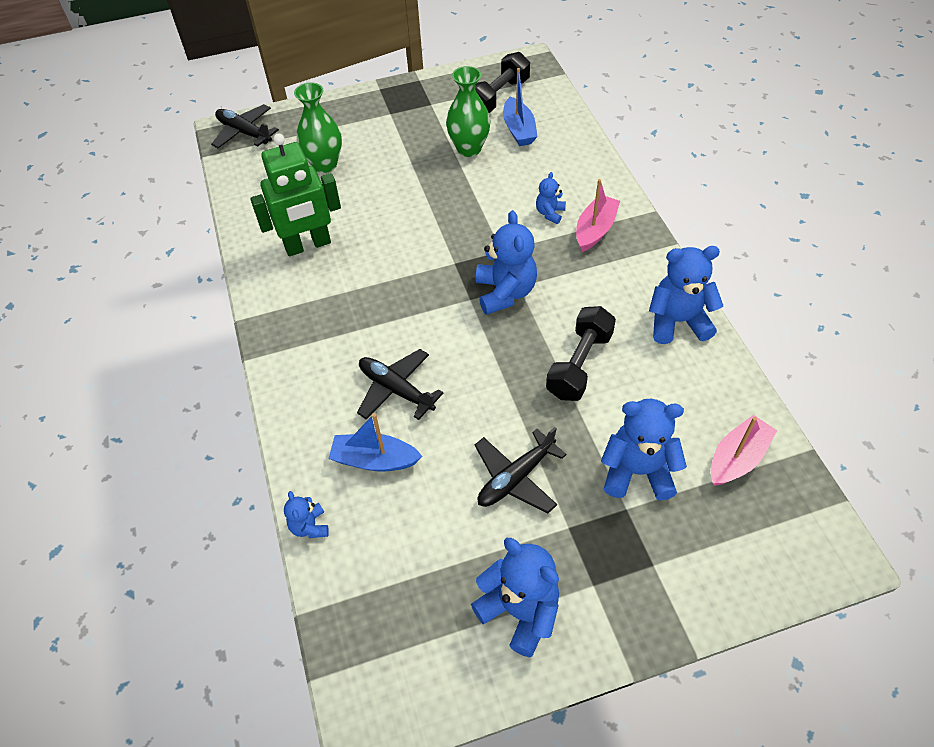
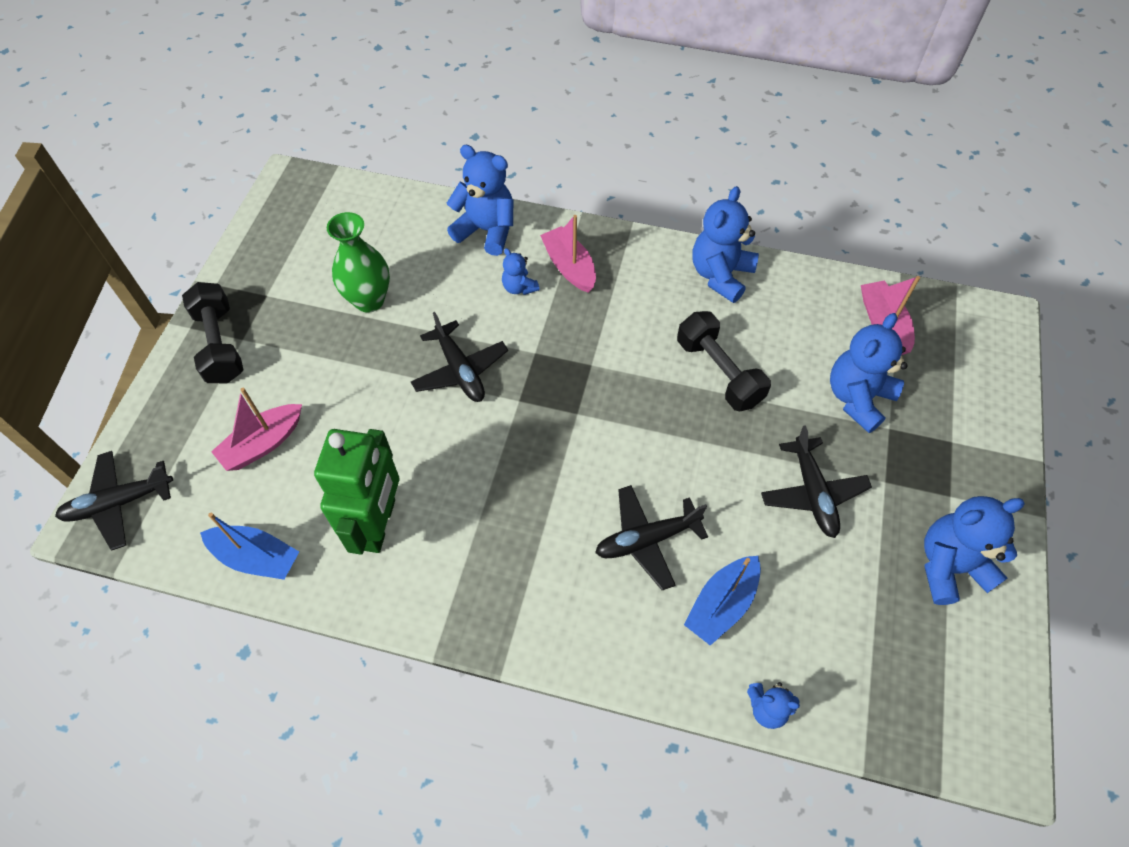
camera: 60 degrees left, 5 degrees up
(325, 164) = (263, 444): green vase -> pink boat
(453, 221) = (460, 370): none -> black plane
(498, 96) = (316, 233): black dumbbell -> black dumbbell (220, 345)
(505, 292) = (591, 380): blue teddy bear -> blue teddy bear (486, 230)
(519, 130) = (382, 245): blue boat -> blue boat (256, 558)

